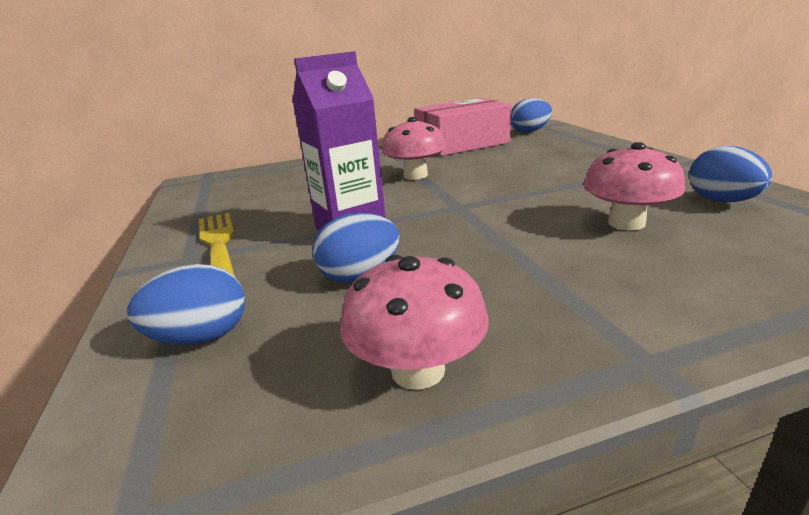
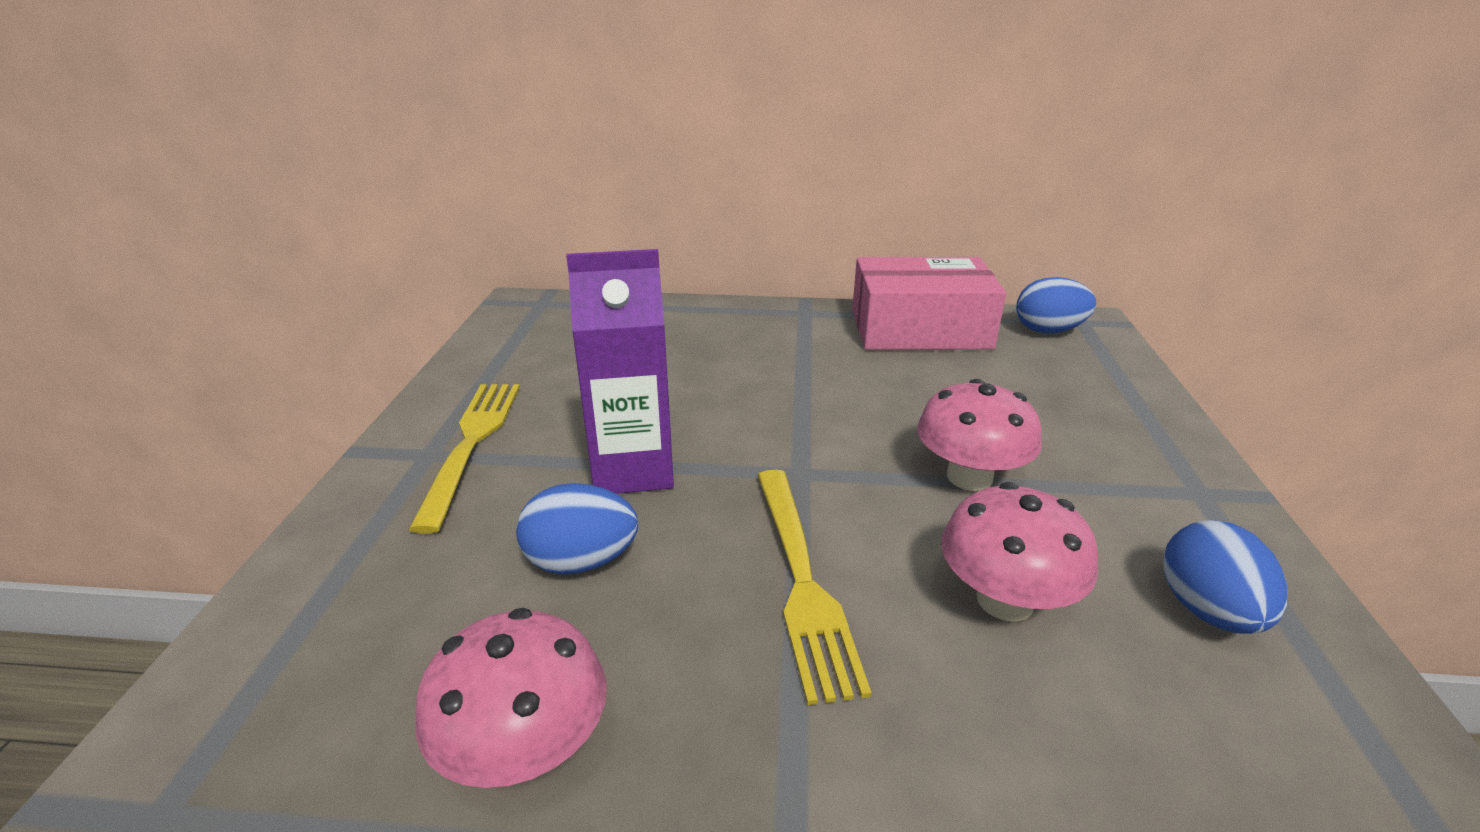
camera: 20 degrees right, 5 degrees up
(201, 337) = (360, 594): blue egg -> none
(415, 175) = (796, 383): pink mushroom -> pink mushroom (969, 477)
(511, 246) = (803, 581): none -> yellow fork

